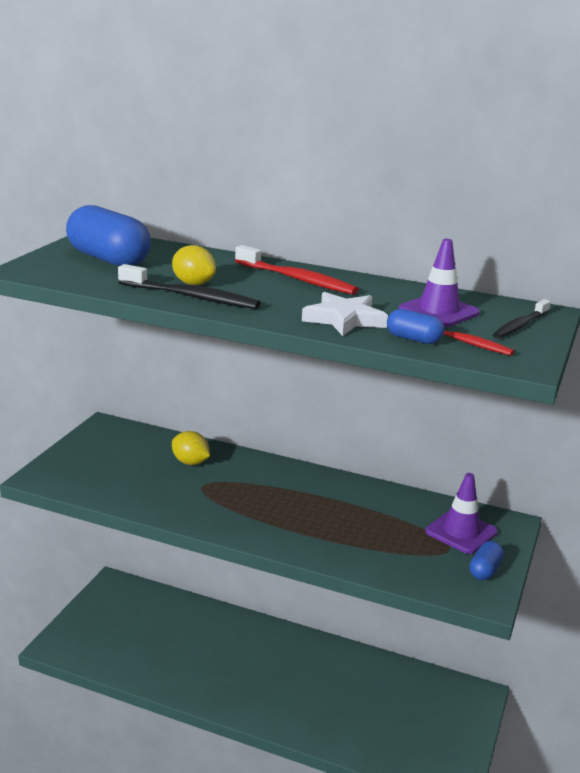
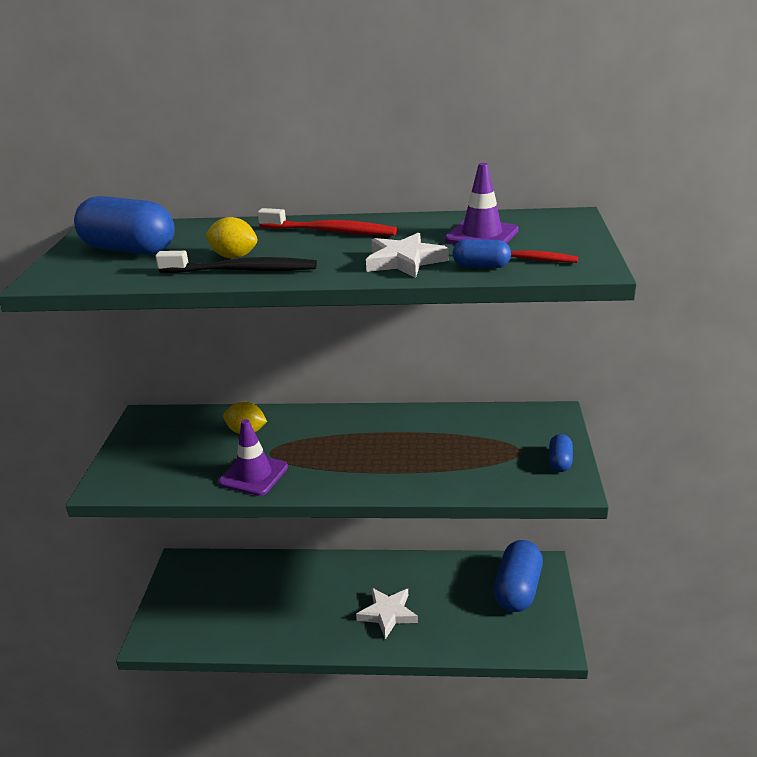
camera: 15 degrees left, 5 degrees up
(291, 692) = (388, 614): none -> white star
(438, 709) = (517, 589): none -> blue capsule
(461, 532) = (521, 432): purple traffic cone -> purple traffic cone (254, 475)
(520, 325) = (560, 233): black toothbrush -> none

